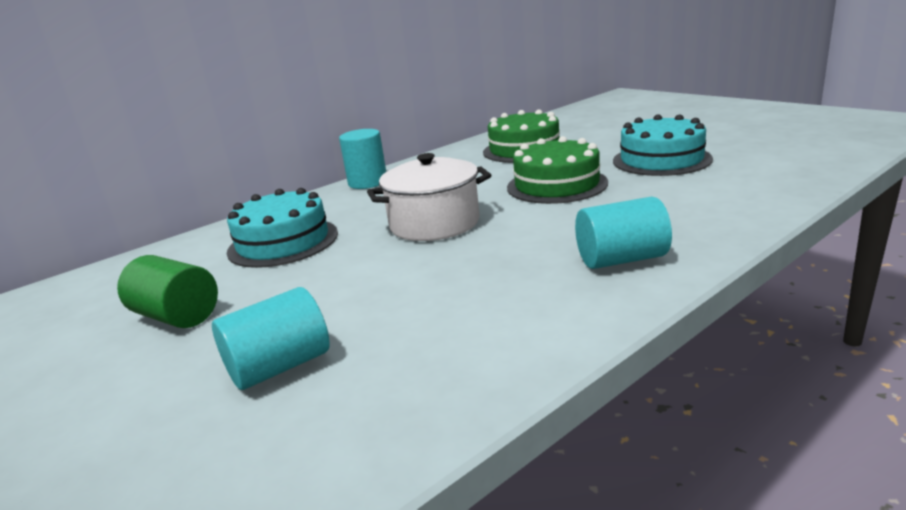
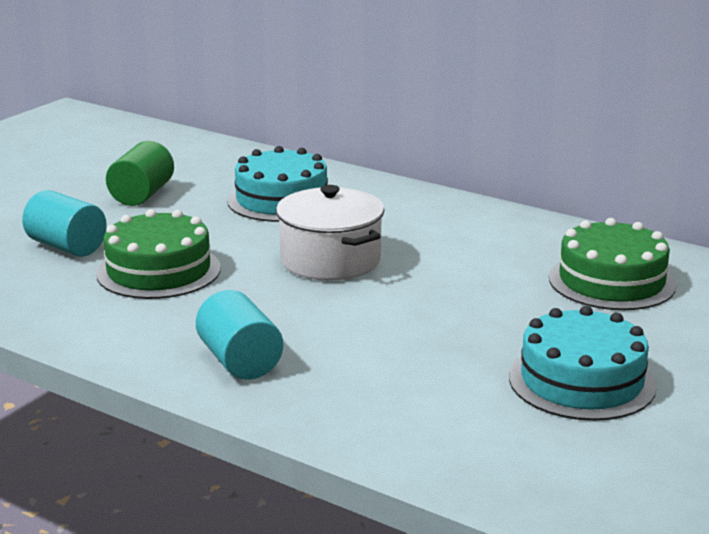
camera: 70 degrees right, 0 degrees up
(368, 182) = (455, 206): turquoise cylinder -> none
(556, 185) = (461, 314): green cake -> green cake (158, 271)

